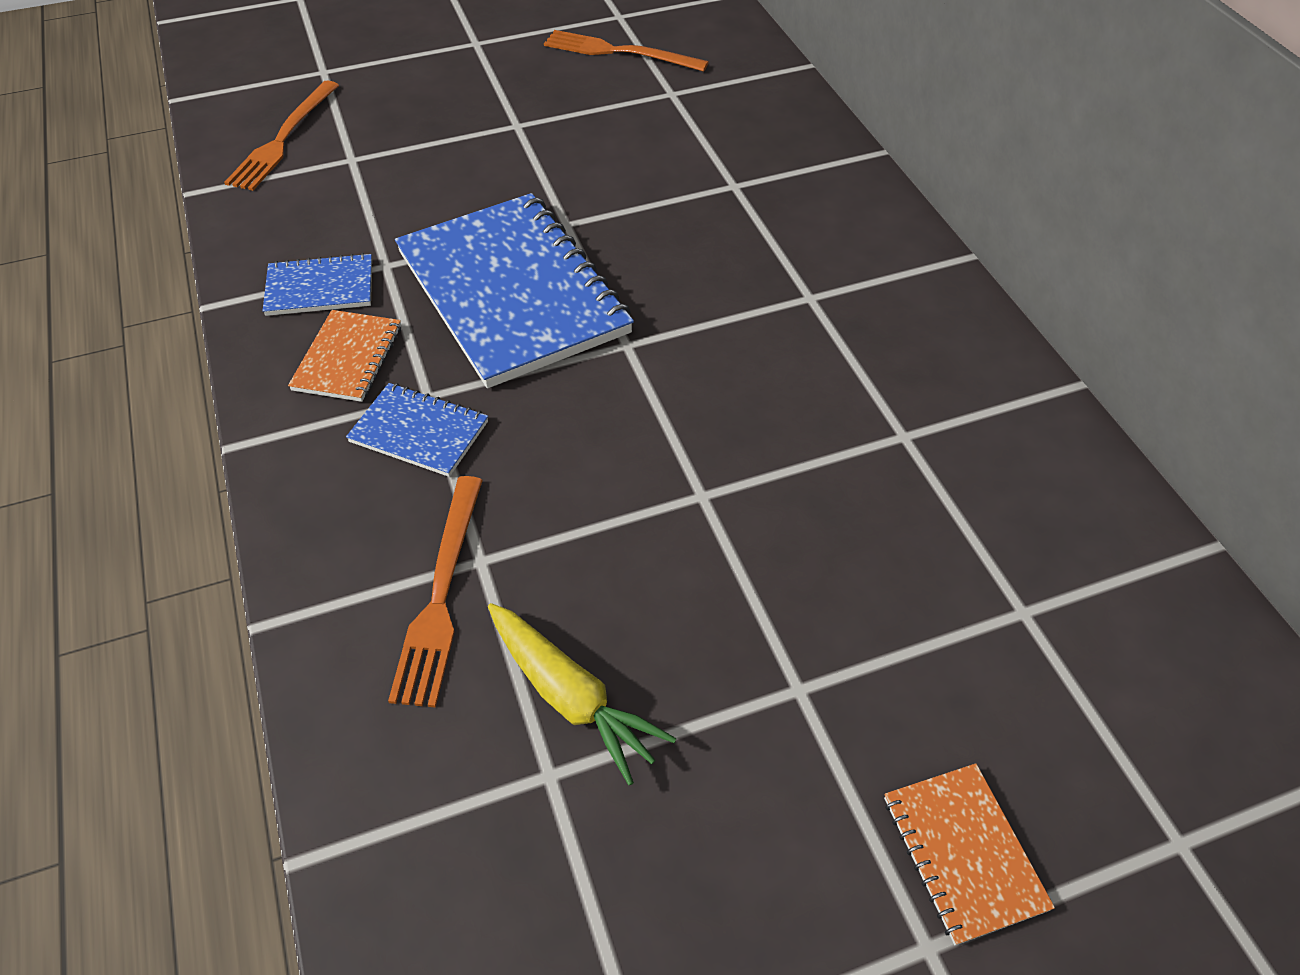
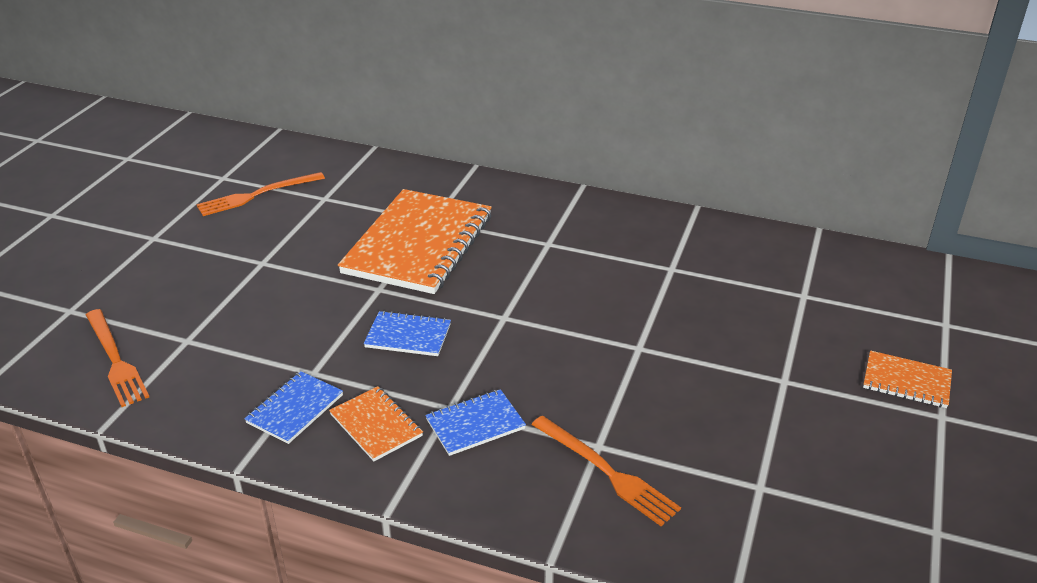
camera: 50 degrees left, 15 degrees down
(512, 292) = (408, 336): blue notebook -> blue notebook, size x0.46
(572, 698) = (721, 456): yellow carrot -> none
(677, 202) = (418, 244): none -> orange notebook

